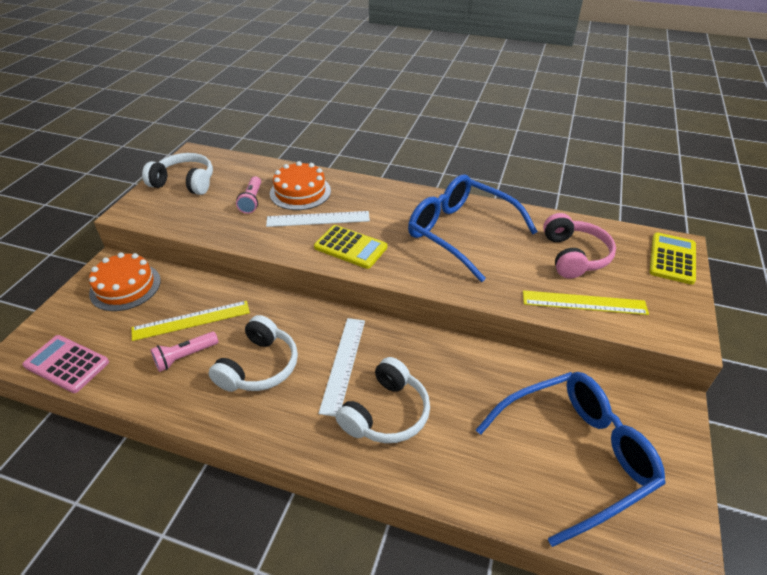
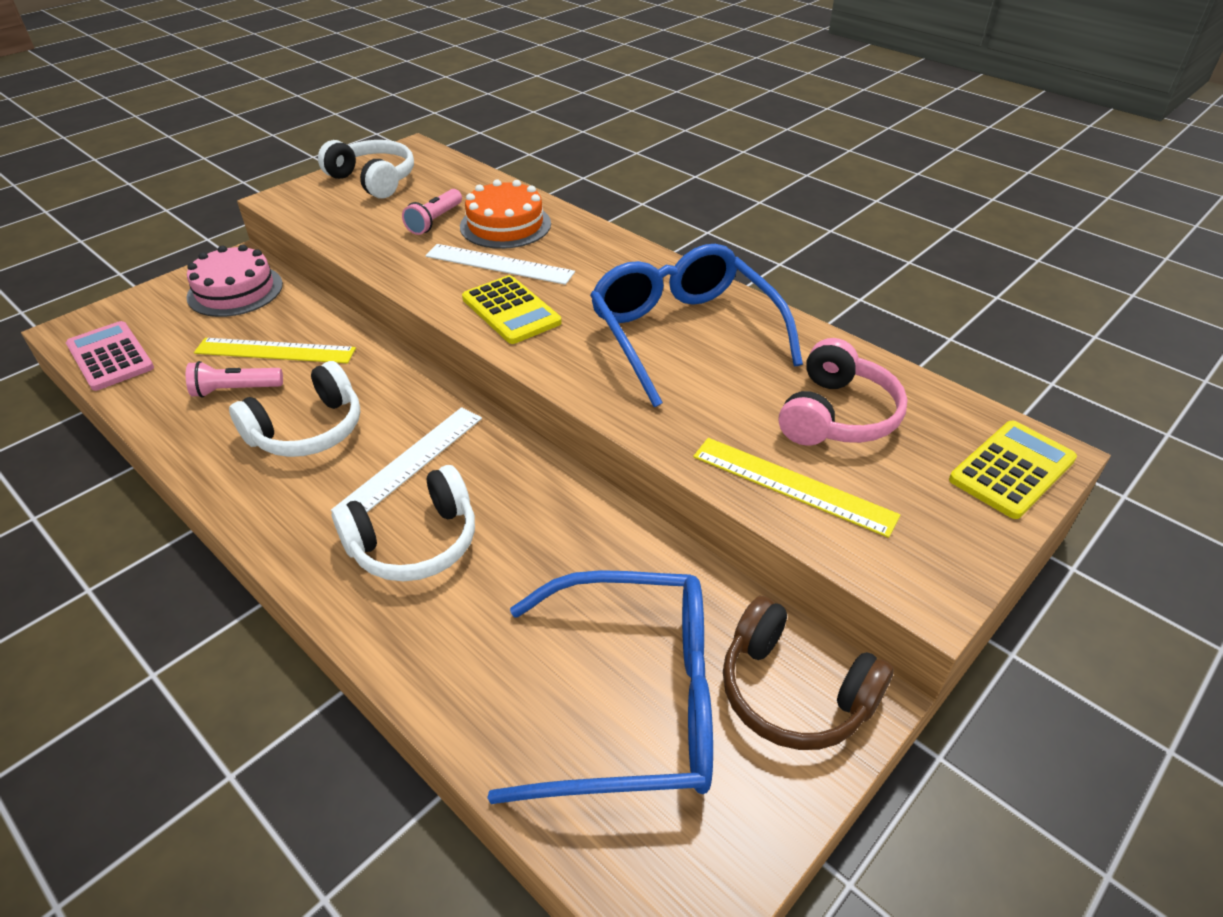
camera: 25 degrees right, 0 degrees up
(125, 286) = (235, 290): orange cake -> pink cake
(644, 415) = (794, 692): none -> brown headphones

